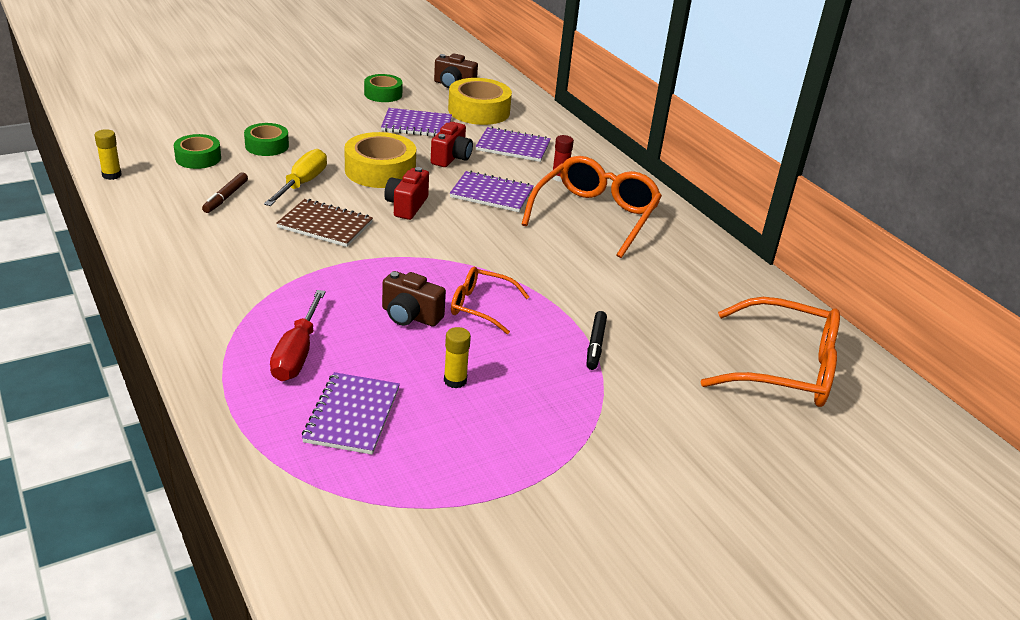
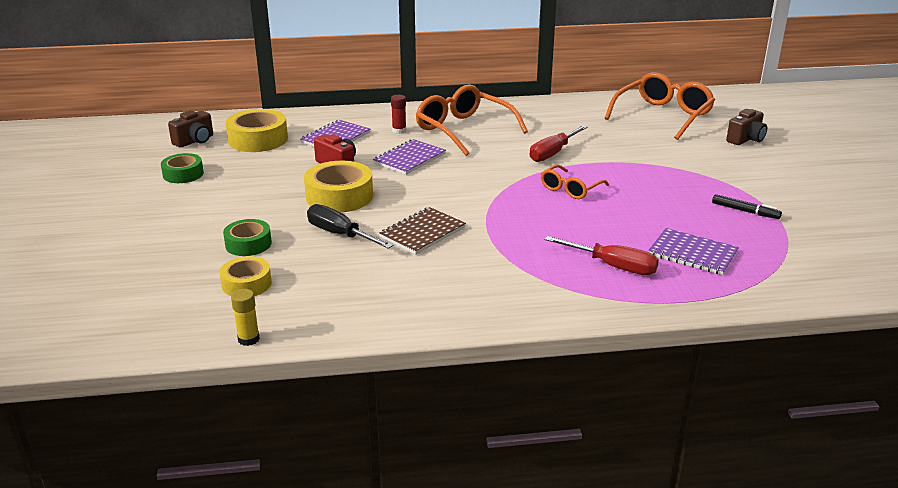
camera: 65 degrees left, 5 degrees down
(198, 158) = (246, 284): green tape -> yellow tape
(226, 197) = (342, 275): brown marker -> none
(302, 184) = (340, 234): yellow screwdriver -> black screwdriver
(406, 206) = (409, 194): red camera -> none
(410, 316) = (575, 216): brown camera -> brown camera (746, 139)
(417, 125) = (263, 169): purple notebook -> none
(455, 380) = (658, 212): yellow glue stick -> none
(576, 284) = (553, 153): none -> red screwdriver
(595, 345) = (627, 161): black marker -> black marker (745, 211)

